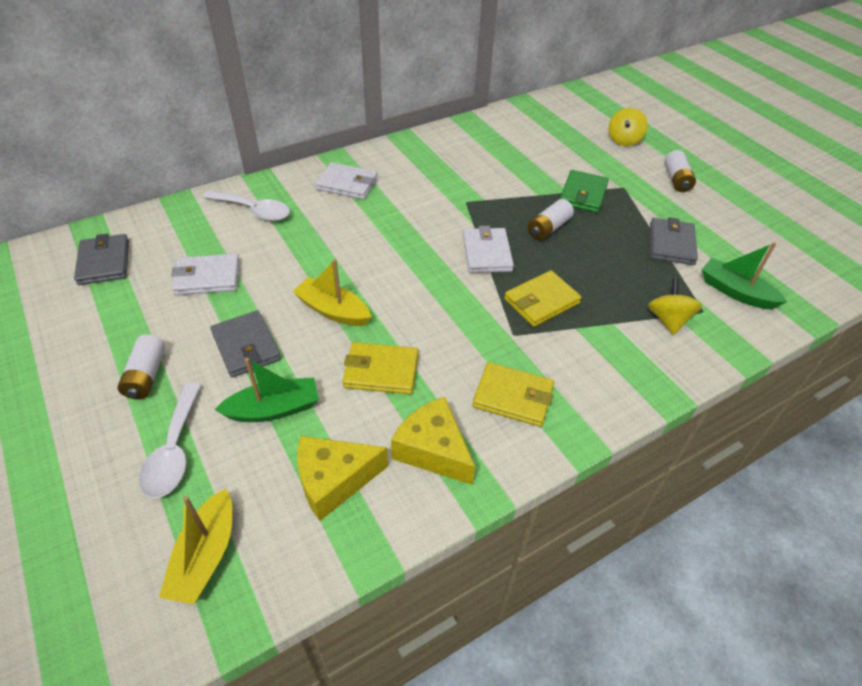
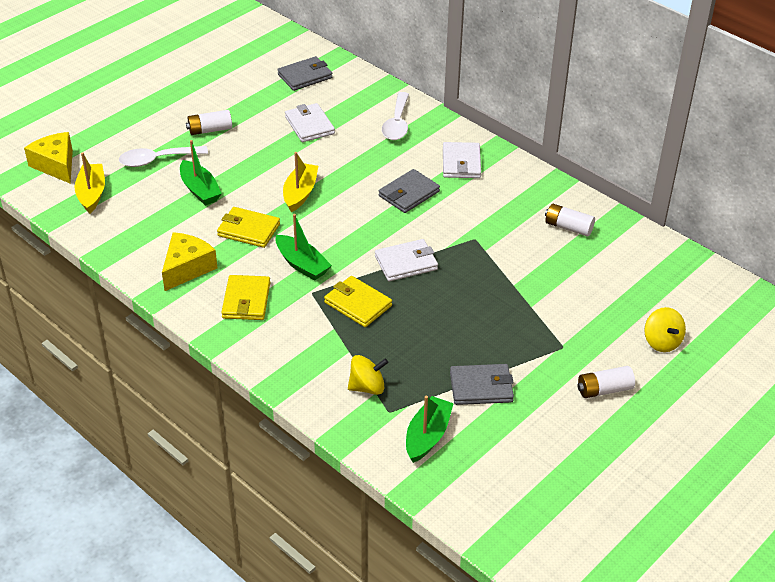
camera: 75 degrees right, 5 degrees down
(205, 556) = (92, 194): yellow boat -> yellow boat turned 90 degrees clockwise
(246, 346) = (249, 163): grey wallet -> grey wallet (409, 194)
(334, 481) = (152, 229): yellow cheese -> yellow cheese (56, 165)
(381, 371) = (248, 230): yellow wallet -> yellow wallet turned 60 degrees counterclockwise
(463, 333) = (302, 264): none -> green boat
(548, 228) = (462, 298): white battery -> white battery (568, 227)
(583, 194) = (532, 317): green wallet -> none
(624, 140) = (662, 342): yellow spinning top -> yellow spinning top turned 120 degrees counterclockwise

